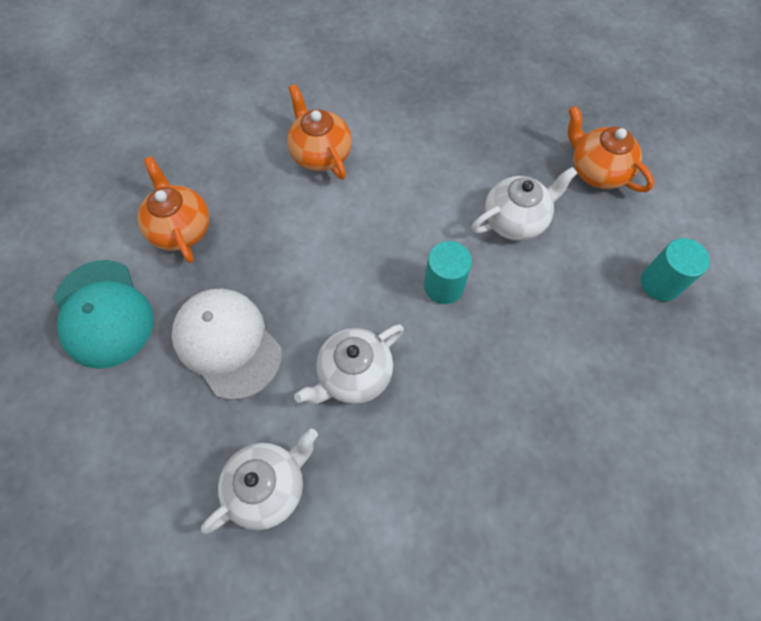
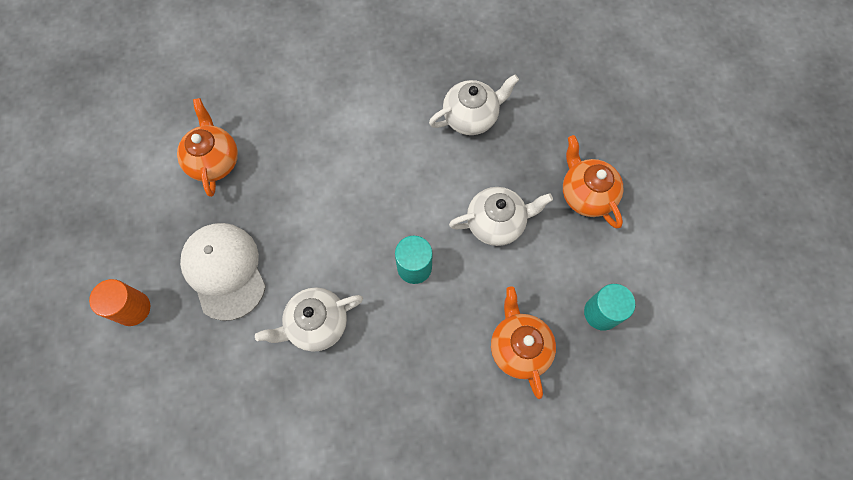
camera: 15 degrees right, 5 degrees up
(103, 313) = (135, 220): turquoise cap -> none
(127, 413) = (133, 308): none -> orange cylinder
(268, 486) = (223, 396): white teapot -> white teapot (471, 117)
(320, 154) = (349, 119): orange teapot -> orange teapot (519, 347)

